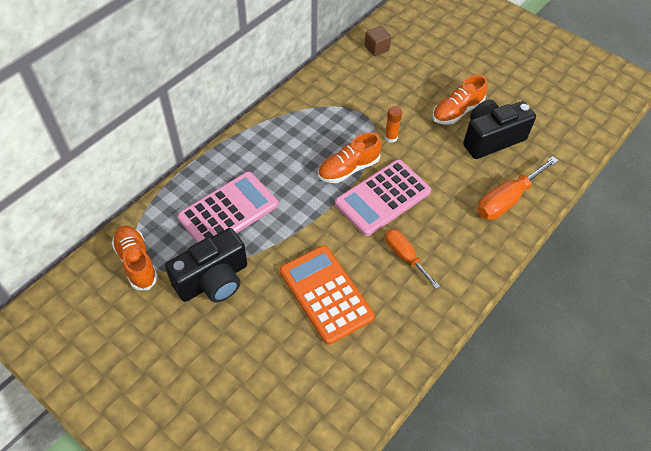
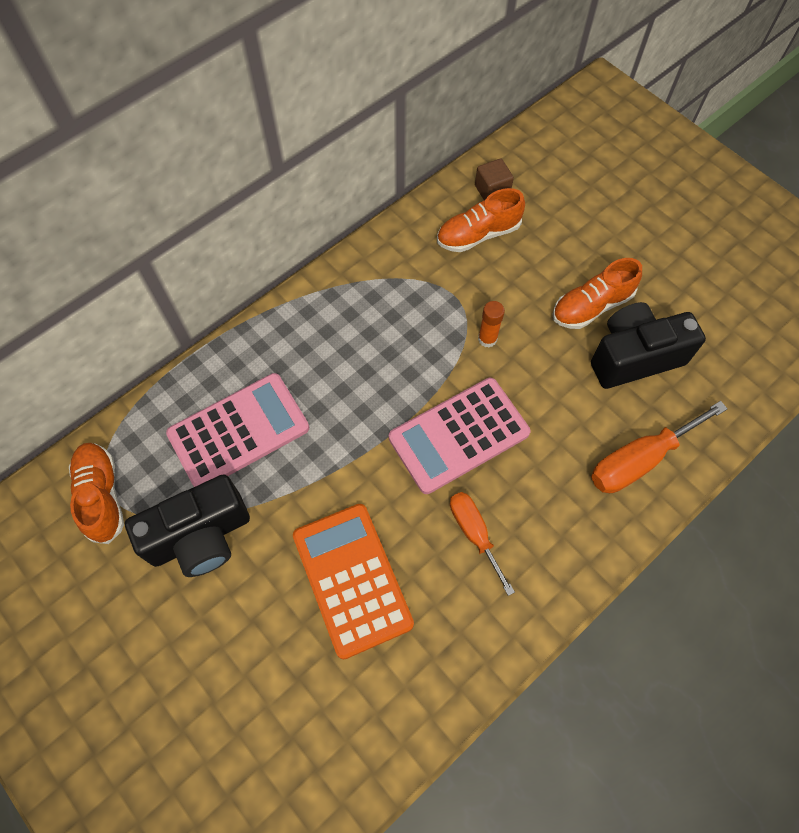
camera: 10 degrees right, 10 degrees up
(348, 169) = (418, 383): orange shoe -> orange shoe (478, 234)

